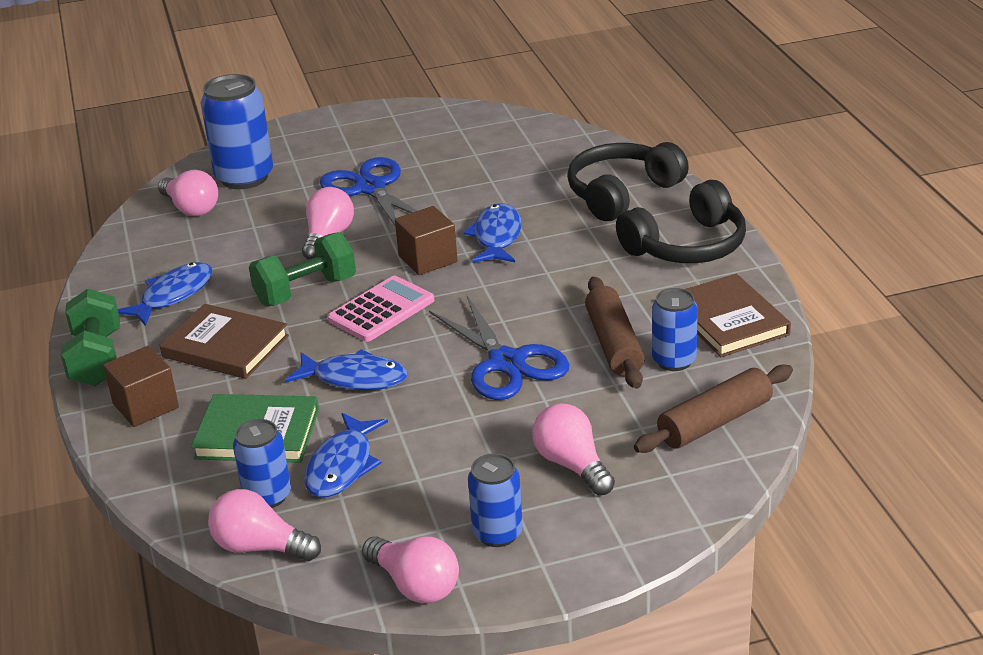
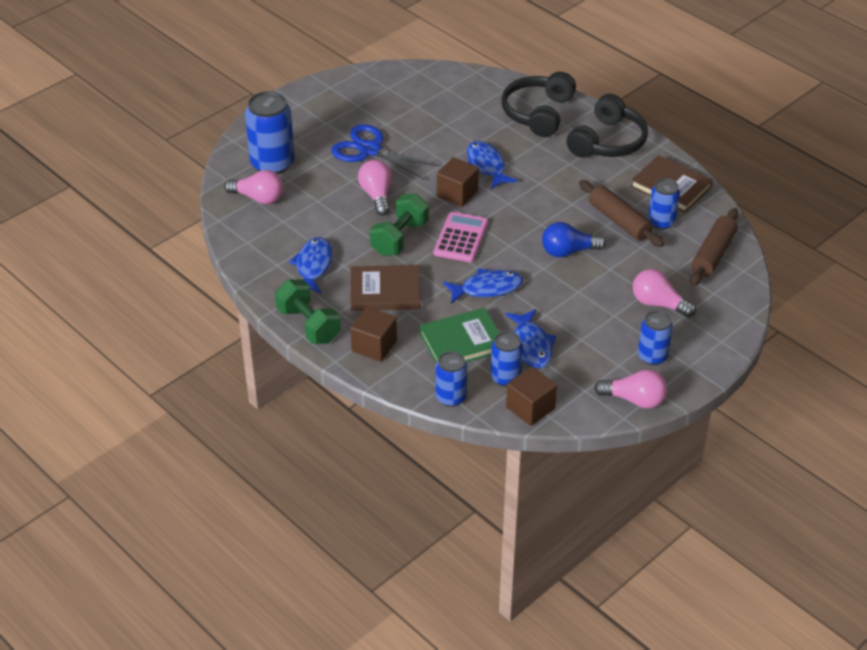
camera: 30 degrees left, 10 degrees up
(172, 498) = (451, 397): none -> blue can
(260, 547) = (530, 408): pink light bulb -> brown cube
(506, 363) = (568, 251): blue scissors -> blue light bulb

